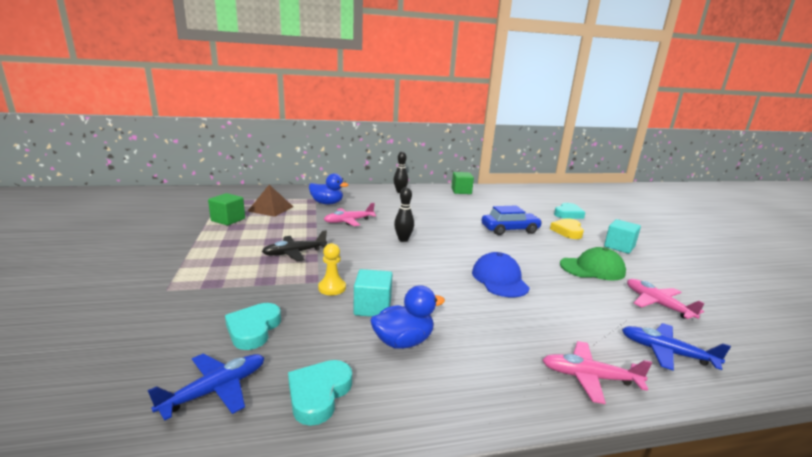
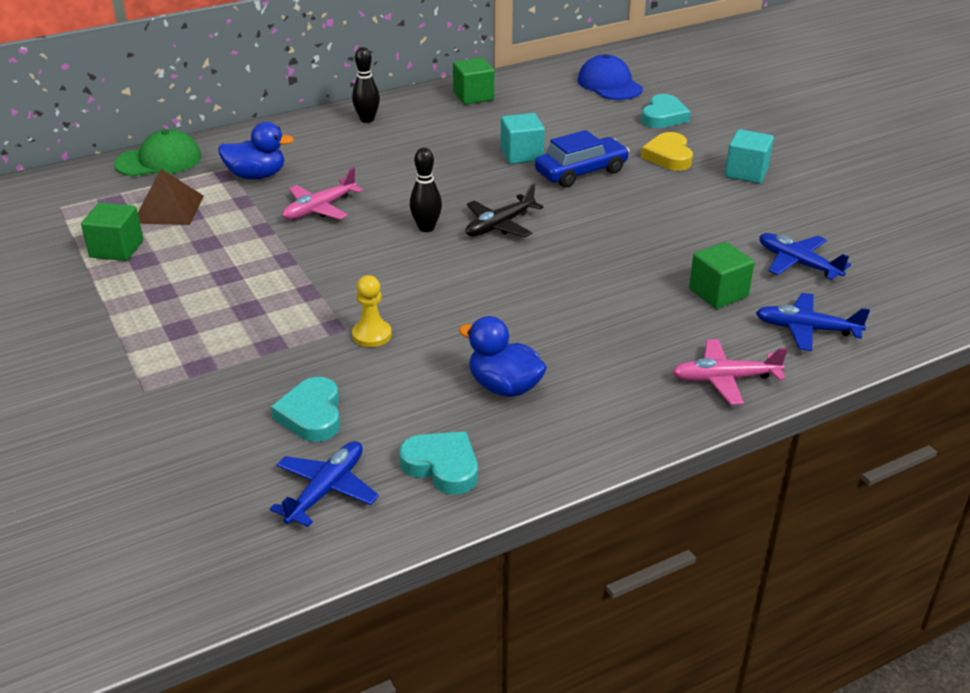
camera: 15 degrees left, 15 degrees up
(295, 253) = (278, 290): black plane -> black plane (500, 225)
(319, 394) = (442, 466): turquoise heart -> turquoise heart turned 120 degrees clockwise
(372, 307) = (443, 351): turquoise cube -> turquoise cube (521, 154)
(403, 341) = (504, 387): blue duck -> blue duck turned 105 degrees counterclockwise
(499, 279) = (592, 269): blue cap -> blue cap (609, 84)
(591, 311) = (718, 293): none -> green cube
(592, 268) = (712, 223): green cap -> green cap (159, 160)
(657, 304) = (798, 263): pink plane -> blue plane

